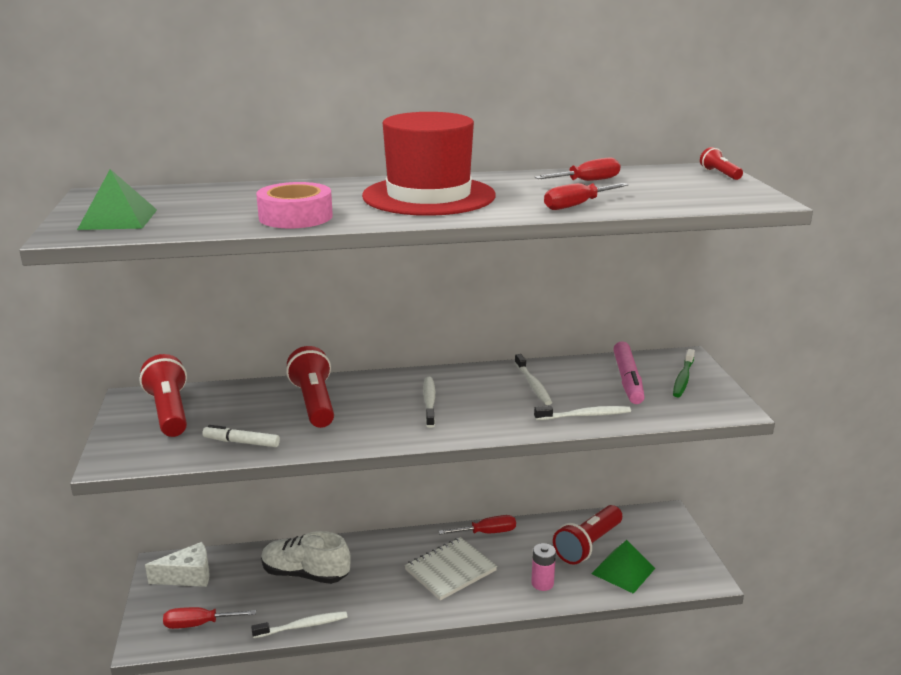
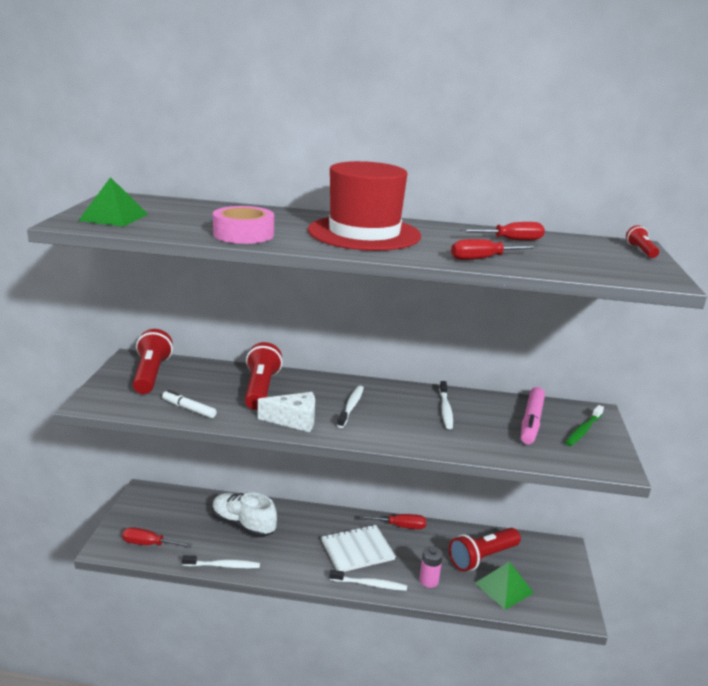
camera: 15 degrees right, 0 degrees up
(188, 576) = (157, 505): white cheese -> white cheese (294, 420)
(585, 415) = (476, 444): white toothbrush -> white toothbrush (370, 584)

